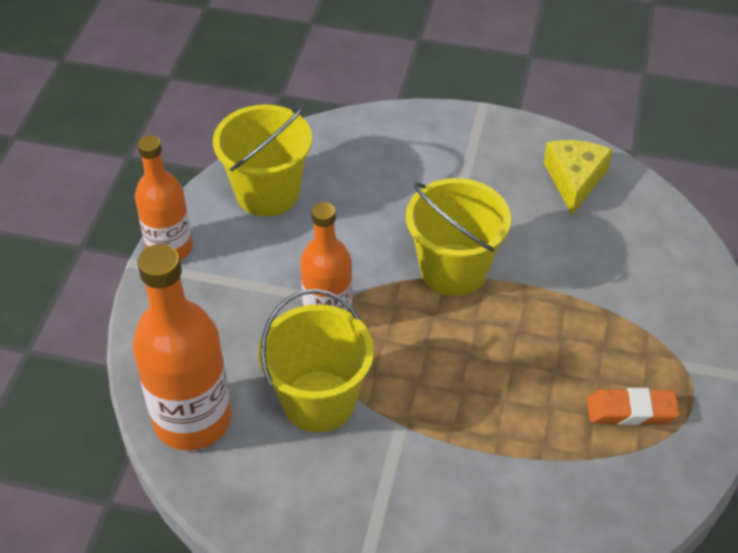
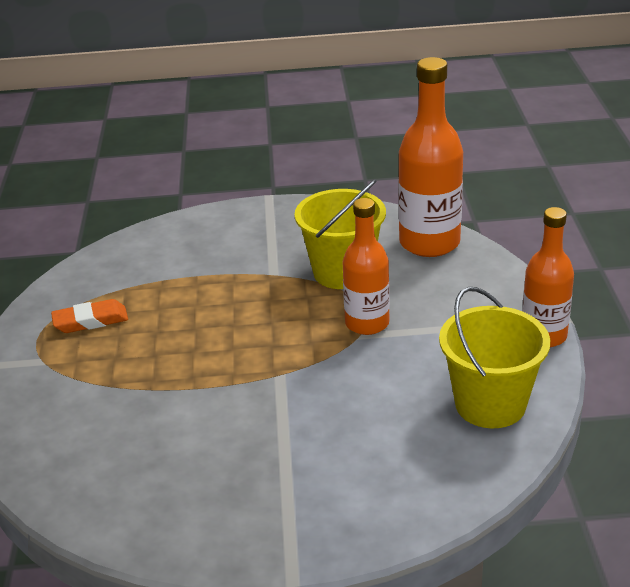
camera: 165 degrees right, 15 degrees down
(453, 269) = (267, 382): yellow bucket -> none
(574, 180) = (155, 505): yellow cheese -> none

